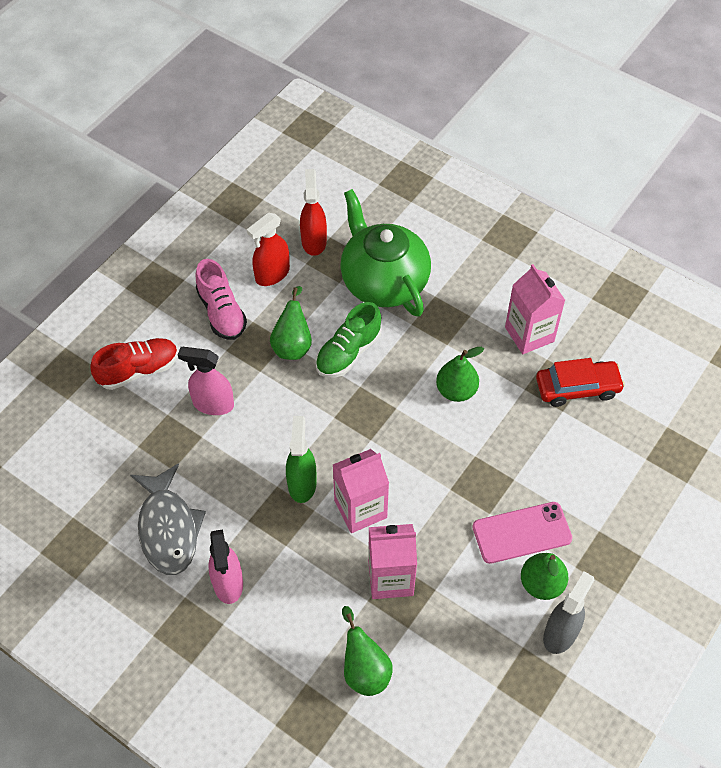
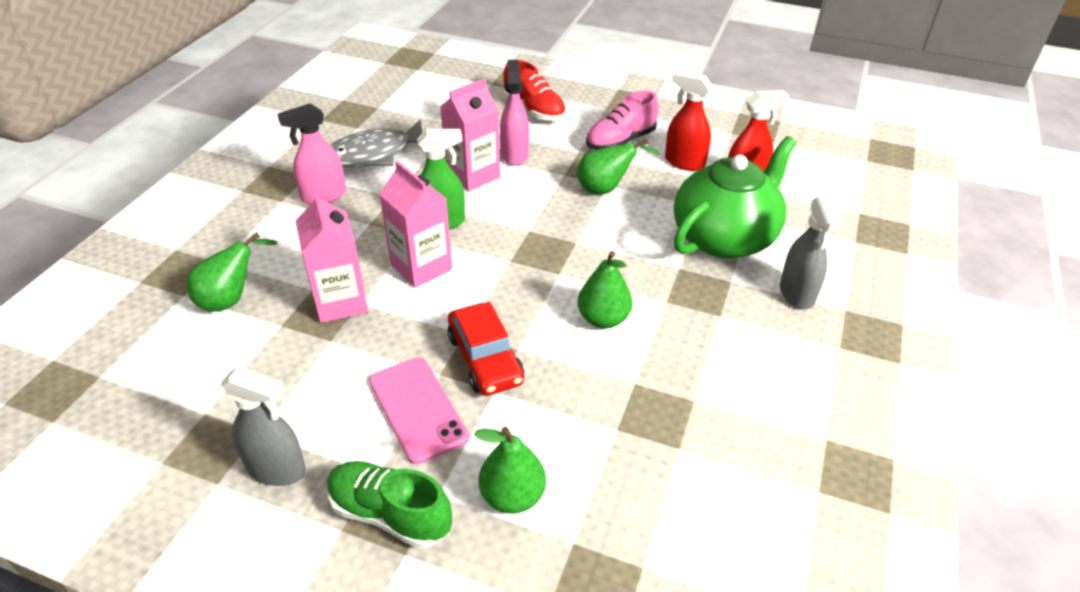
camera: 75 degrees right, 15 degrees down
(348, 352) = (615, 227): green shoe -> green shoe (390, 514)
(459, 261) = (797, 294): none -> grey spray bottle
(529, 334) = (723, 376): pink carton -> pink carton (473, 175)
(541, 584) = (346, 439): green pear -> green pear (512, 496)
(577, 388) = (661, 441): red car -> red car (485, 359)

